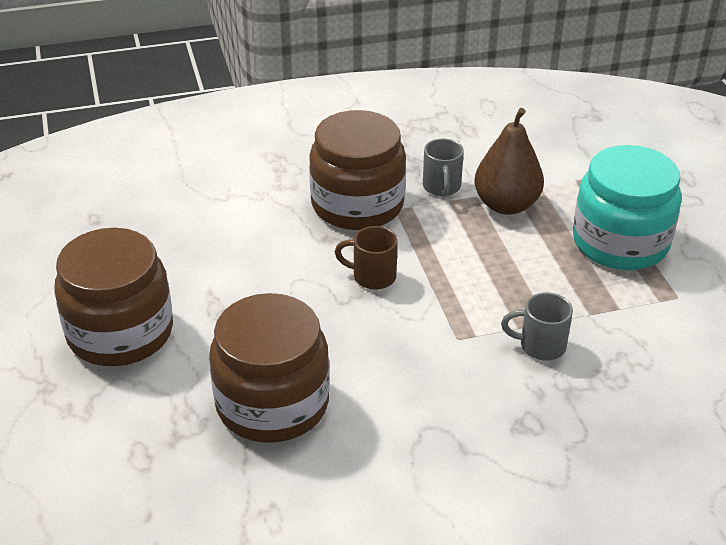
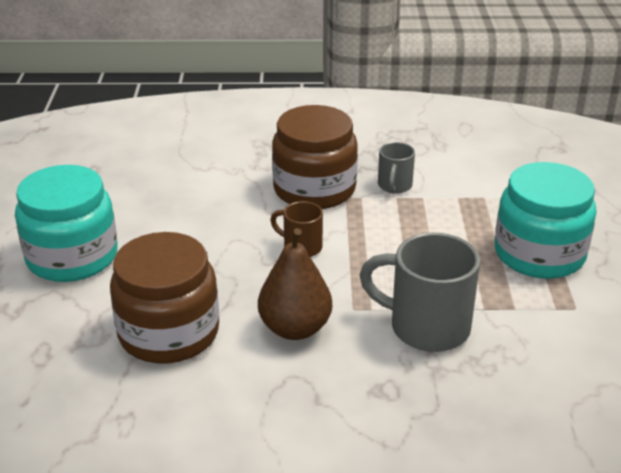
camera: 15 degrees right, 5 degrees down
(120, 332) = (72, 257): brown jar -> turquoise jar
(506, 205) = (446, 208): brown pear -> brown pear (295, 328)
(540, 346) = (426, 327): grey mug -> grey mug, size x1.85

